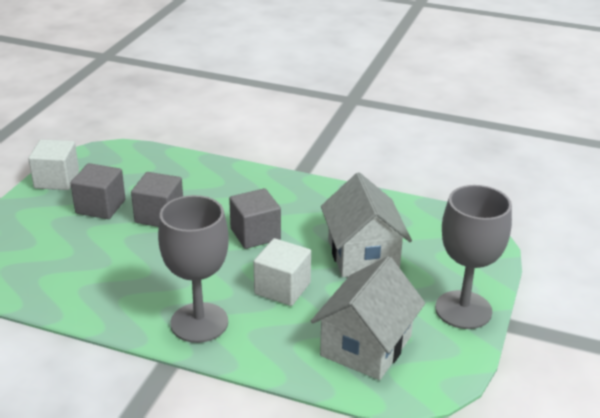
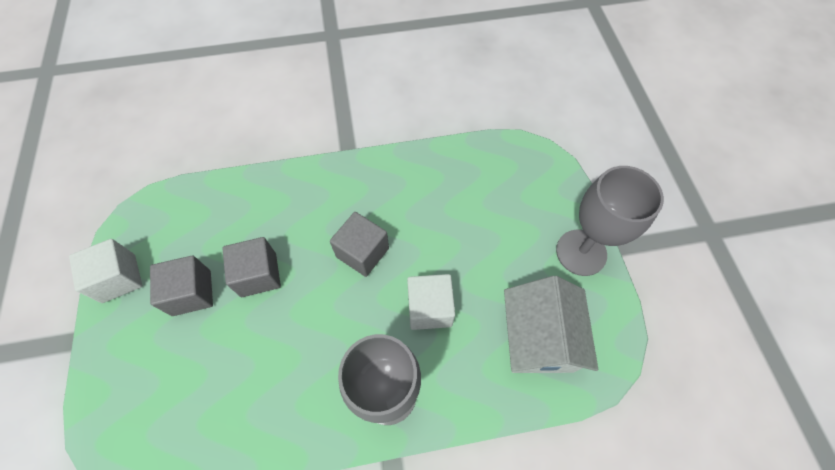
camera: 30 degrees left, 30 degrees up
(363, 255) = (467, 230): white house -> none

